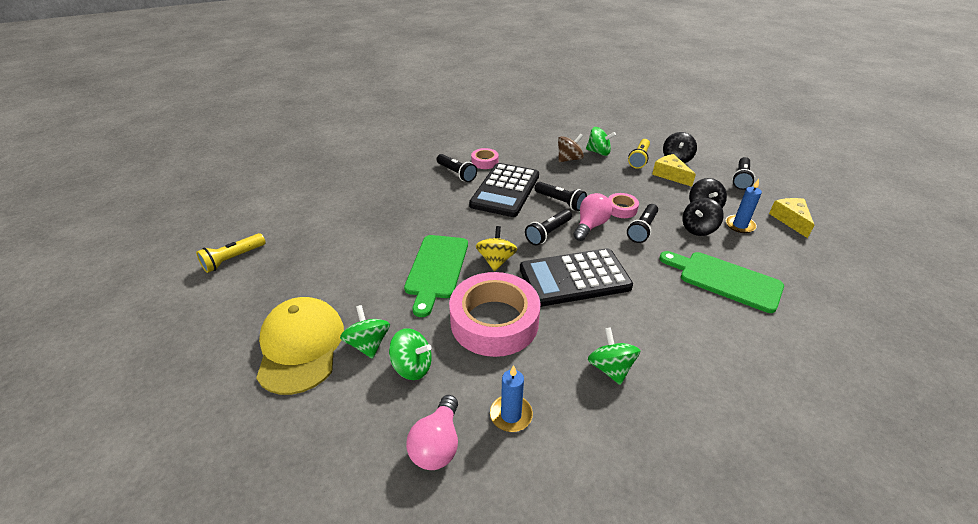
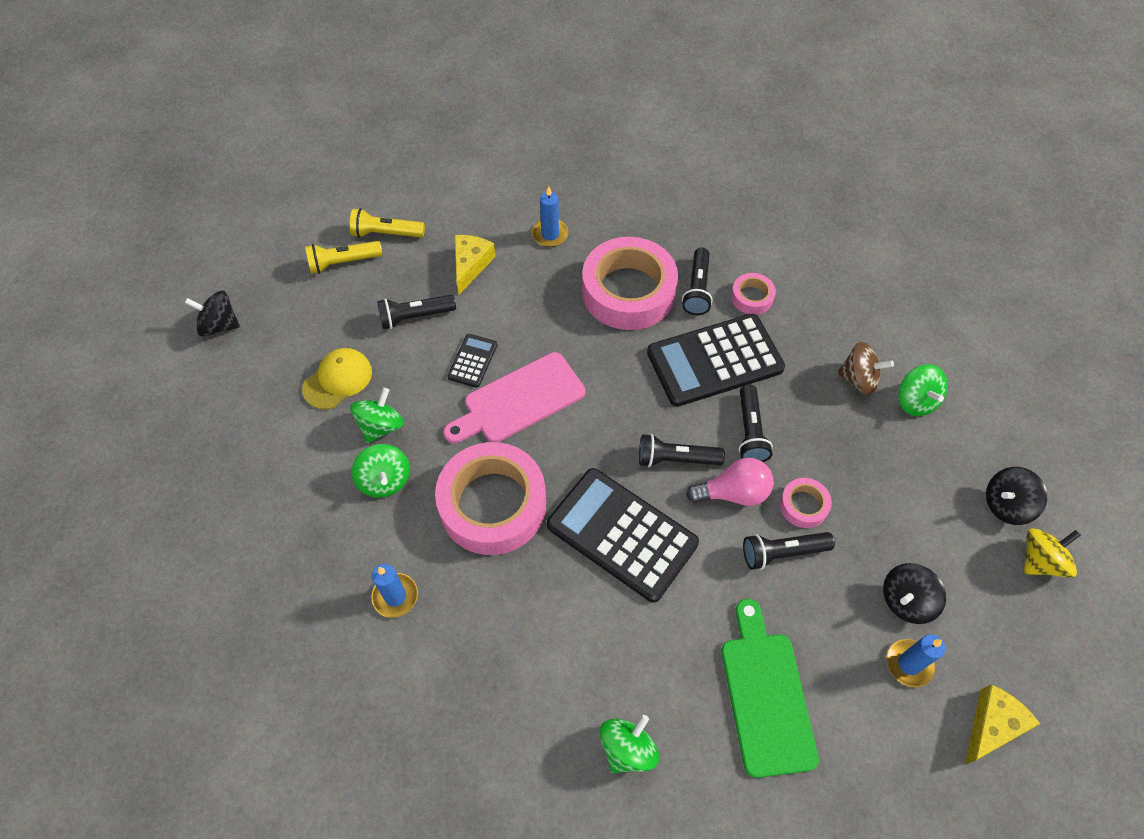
camera: 50 degrees right, 20 degrees up
(301, 346) = (338, 380): yellow cap -> yellow cap, size x0.61
(347, 199) = (550, 234): none -> blue candle
(382, 273) = (472, 361): none -> black calculator
(425, 194) = (628, 291): none -> pink tape
(436, 269) = (519, 400): green cutting board -> pink cutting board
(437, 444) = (324, 561): pink light bulb -> none
(496, 260) = (581, 442): yellow spinning top -> yellow spinning top (1040, 561)
(610, 368) = (517, 647): green spinning top -> green spinning top (627, 748)
(639, 159) = (952, 459): yellow flashlight -> yellow flashlight (343, 262)
(670, 175) = (951, 519): yellow cheese -> yellow cheese (471, 265)
(698, 229) = (848, 616): black spinning top -> black spinning top (219, 325)
(741, 179) = (1041, 615): black flashlight -> black flashlight (415, 317)

